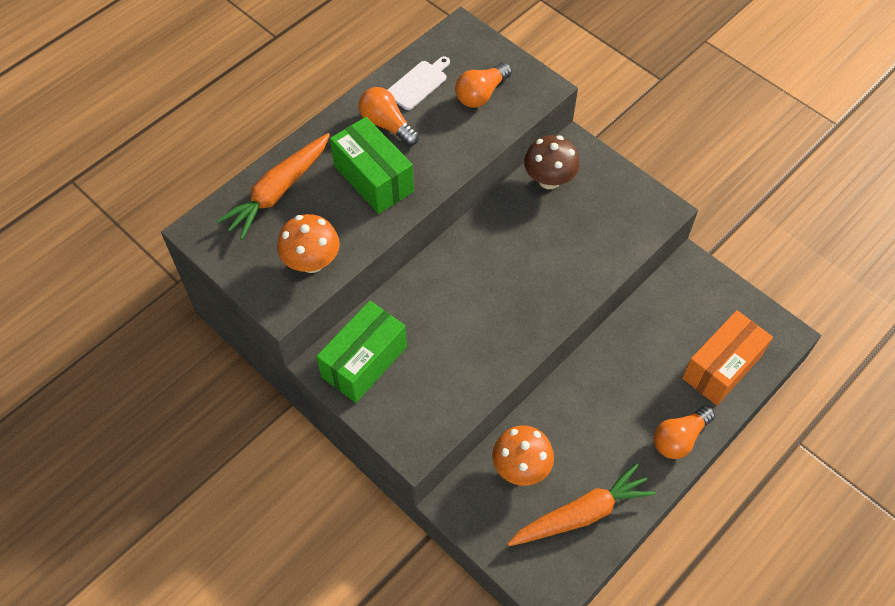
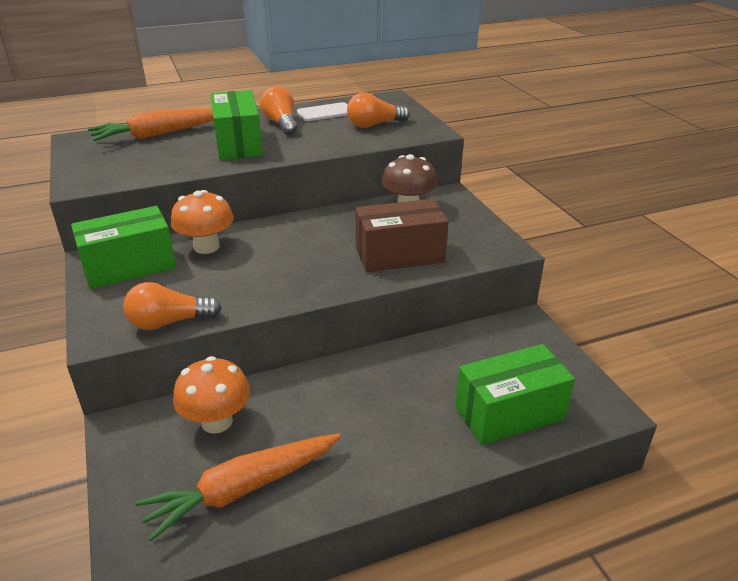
camera: 25 degrees right, 25 degrees down
(312, 262) = (135, 170): orange mushroom -> orange mushroom (206, 247)
(581, 514) = (242, 489): orange carrot -> orange carrot turned 150 degrees clockwise
(582, 253) = (399, 255): none -> brown box
(679, 438) = (414, 460): orange light bulb -> orange light bulb (169, 322)
(721, 367) = (509, 413): orange box -> green box

